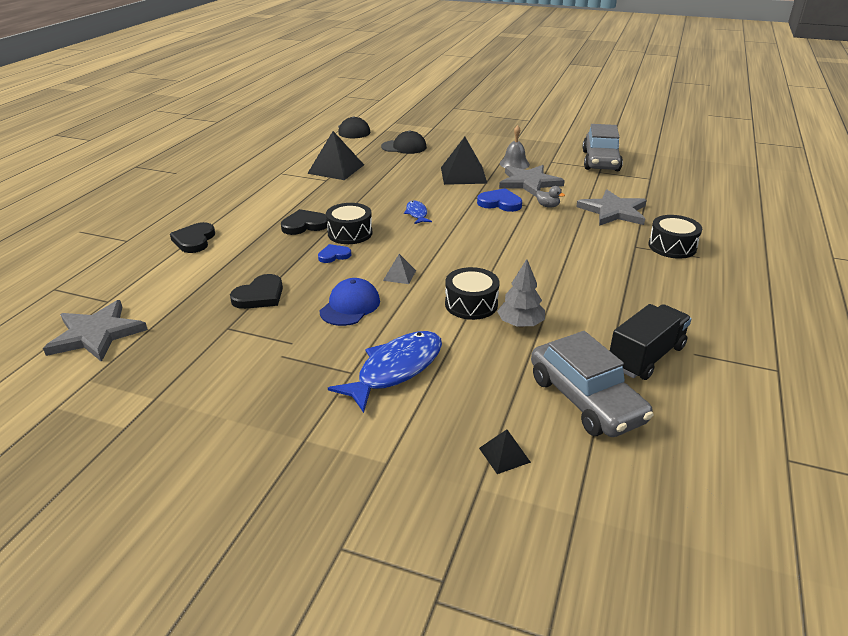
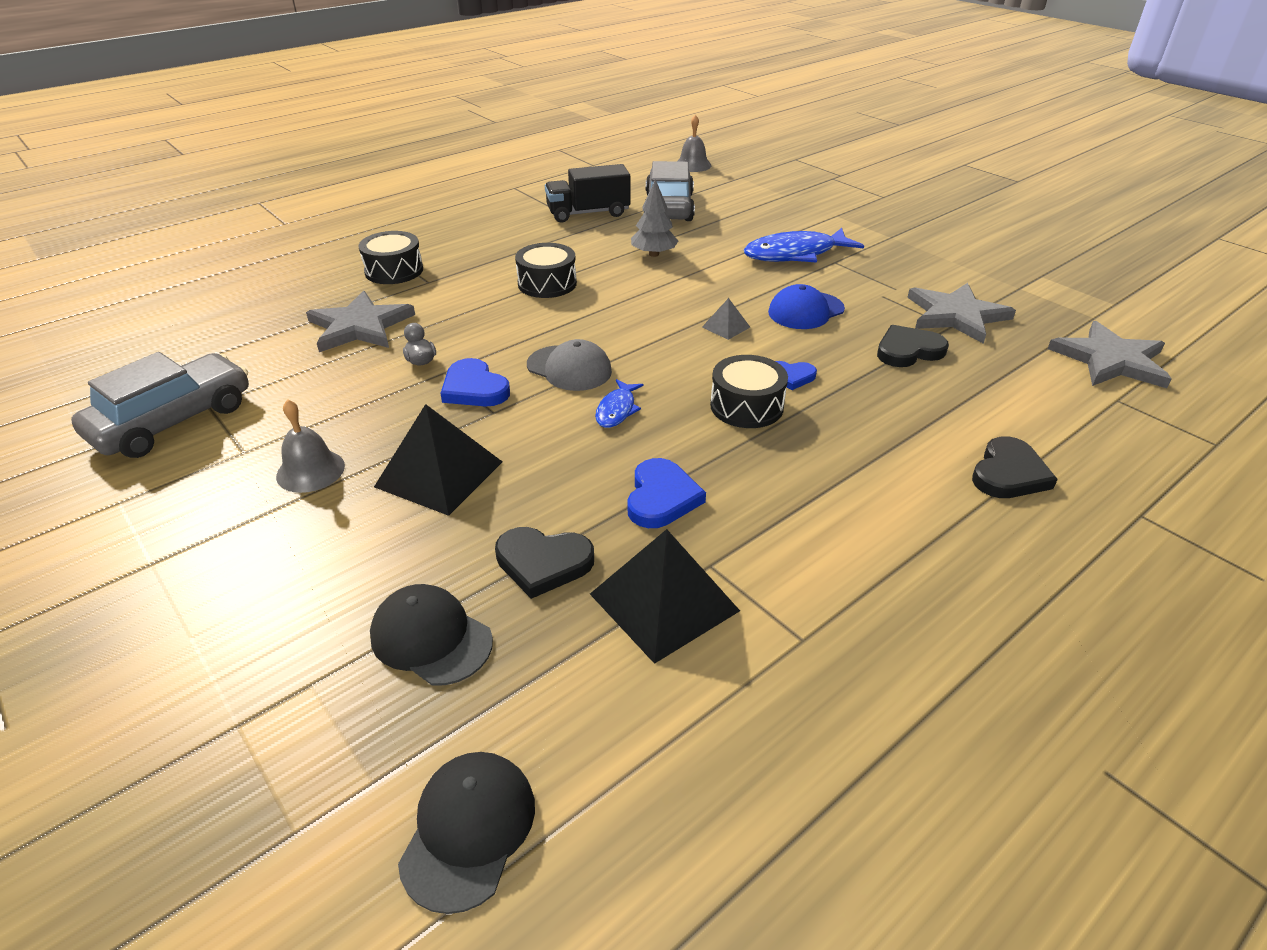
camera: 150 degrees left, 5 degrees up
(304, 225) = (810, 446): black heart -> black heart (543, 563)
(362, 191) = (661, 497): none -> blue heart
(466, 224) = (569, 368): none -> grey cap
(471, 304) = (679, 279): black drum -> black drum (547, 283)
(504, 455) = (755, 201): black pyramid -> none
(529, 182) = (368, 413): grey star -> grey star (956, 315)
(673, 523) = (693, 165): none -> grey bell

